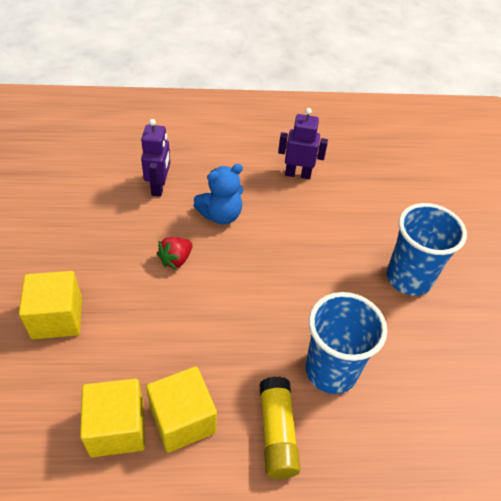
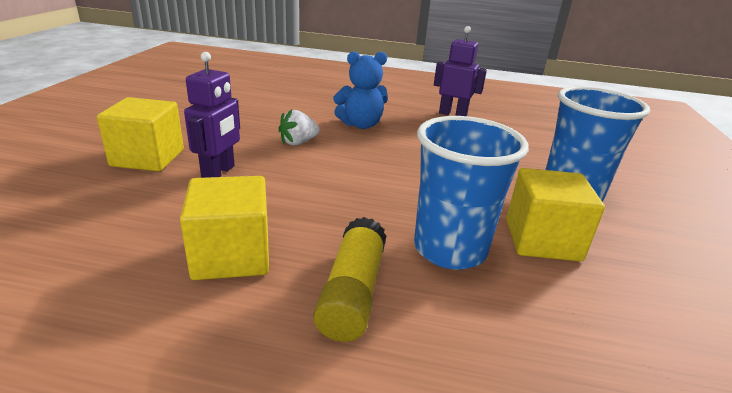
camera: 15 degrees right, 20 degrees down
(117, 428) = (145, 247): yellow cube -> yellow cube (542, 240)
(159, 187) = (307, 103): purple robot -> purple robot (219, 172)
(176, 260) = (298, 143): red strawberry -> white strawberry

